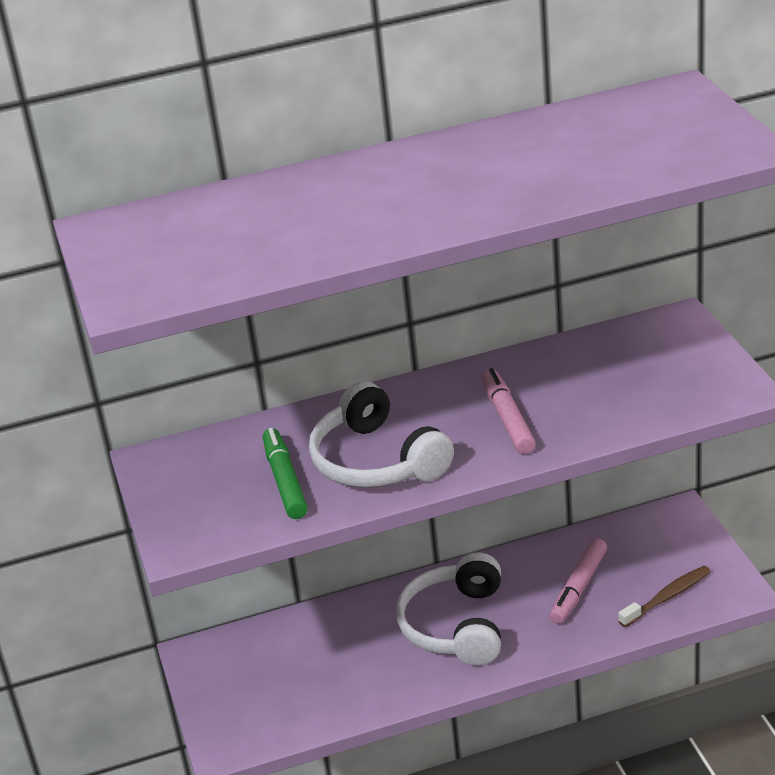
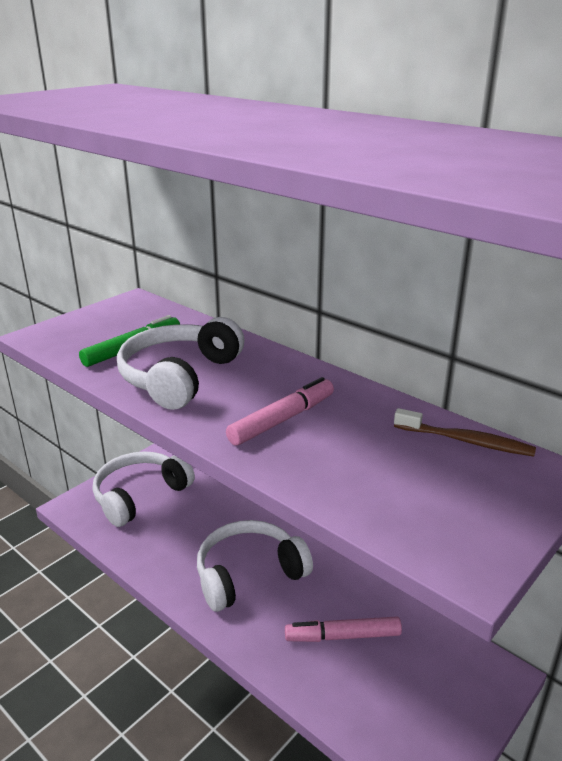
camera: 55 degrees right, 5 degrees down
(257, 680) = (140, 495): none -> white headphones
(667, 597) = (377, 713): brown toothbrush -> brown toothbrush (466, 441)

